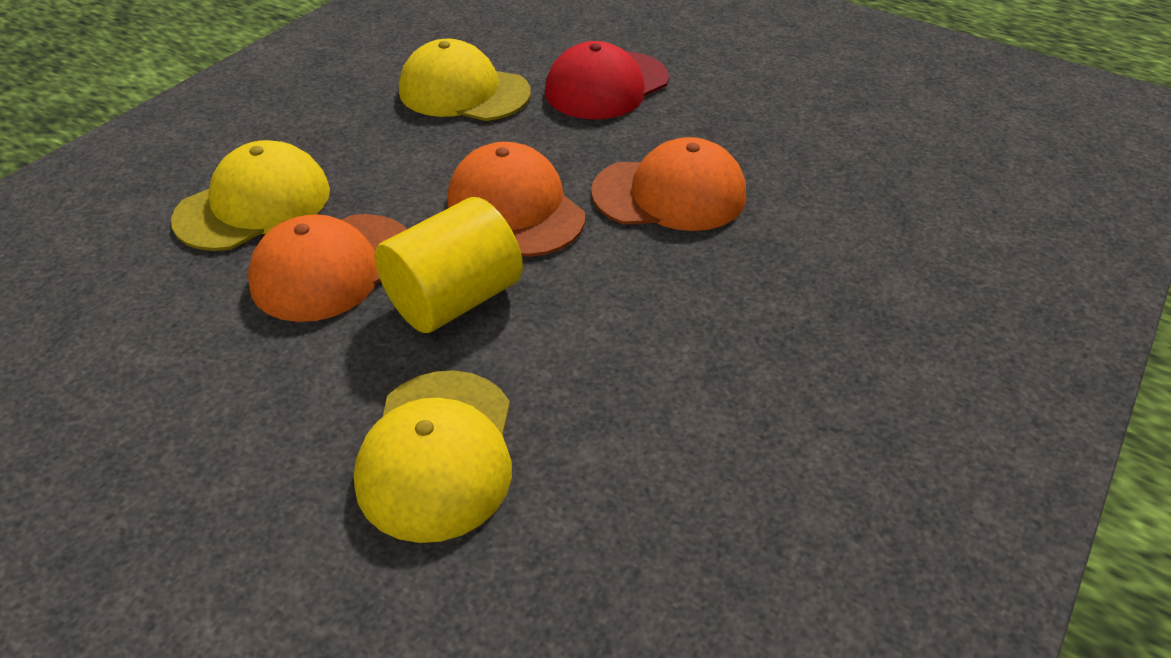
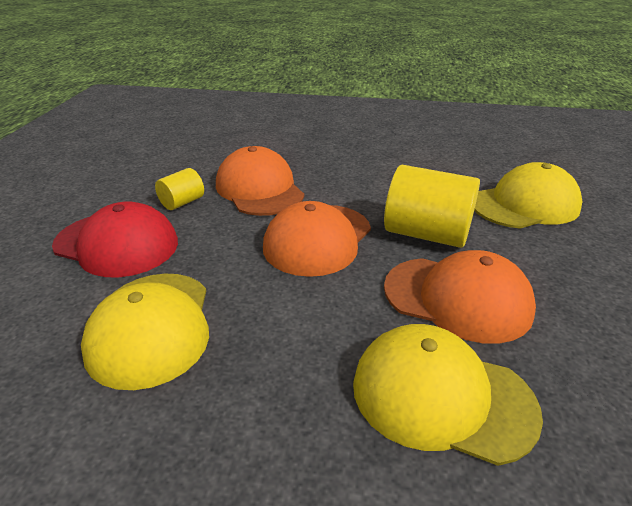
camera: 115 degrees left, 10 degrees down
(670, 132) = (182, 202): none -> yellow cylinder

